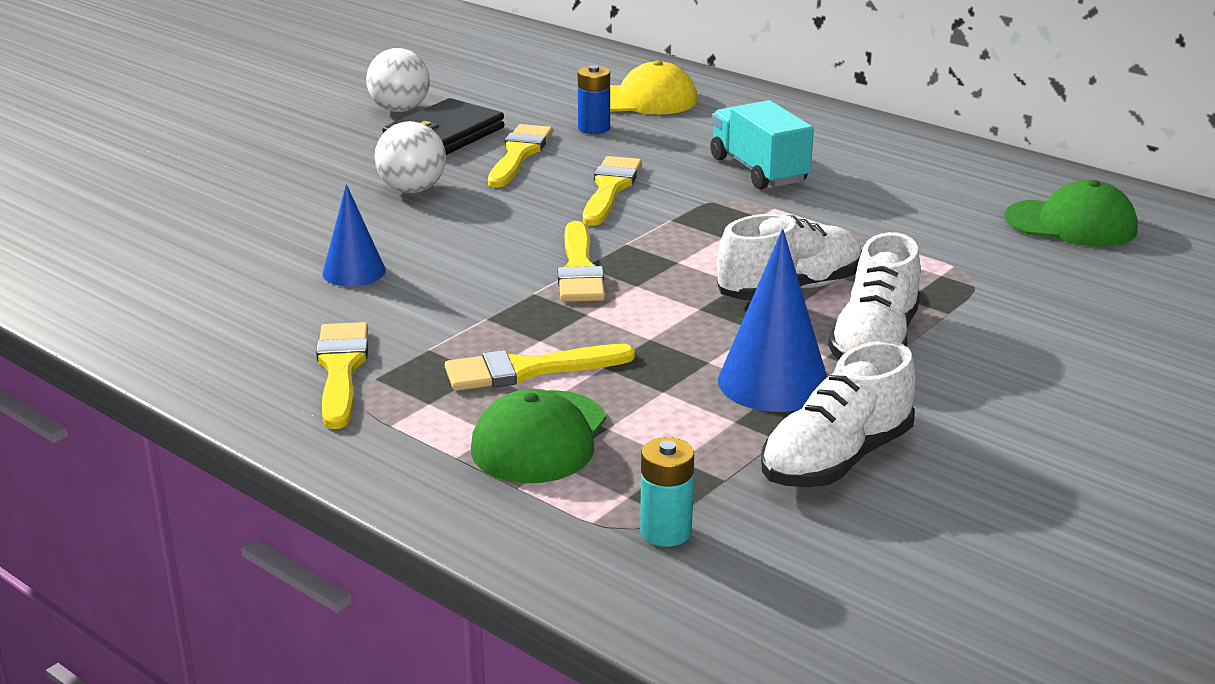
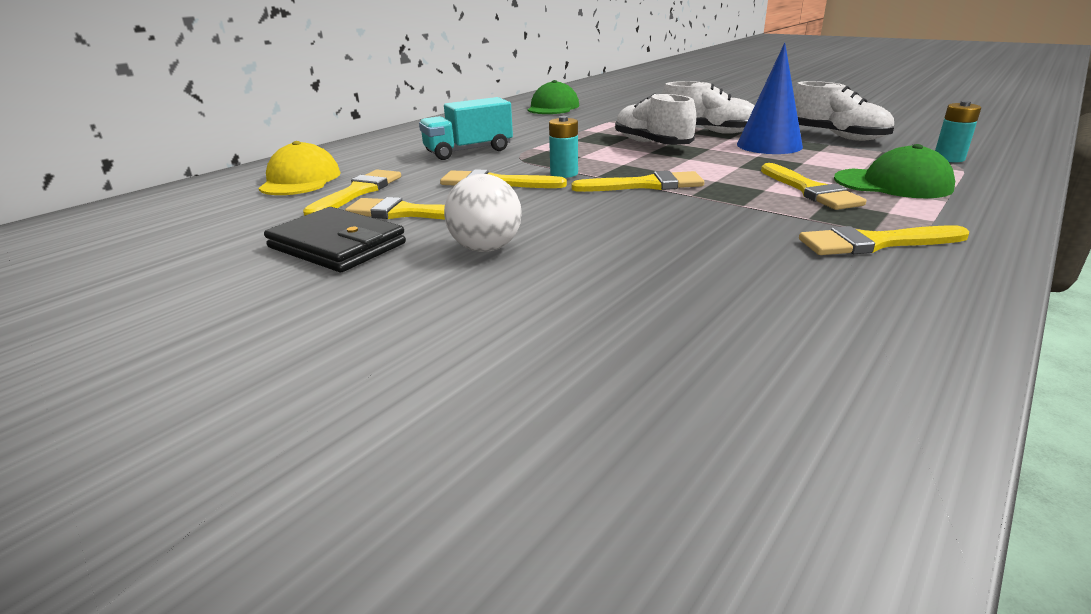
camera: 90 degrees left, 0 degrees up
(354, 272) = (687, 256): blue cone -> none
(400, 109) = (232, 274): white ball -> none
(594, 128) = (358, 192): blue battery -> yellow brush
(640, 225) = (564, 173): none -> turquoise battery

